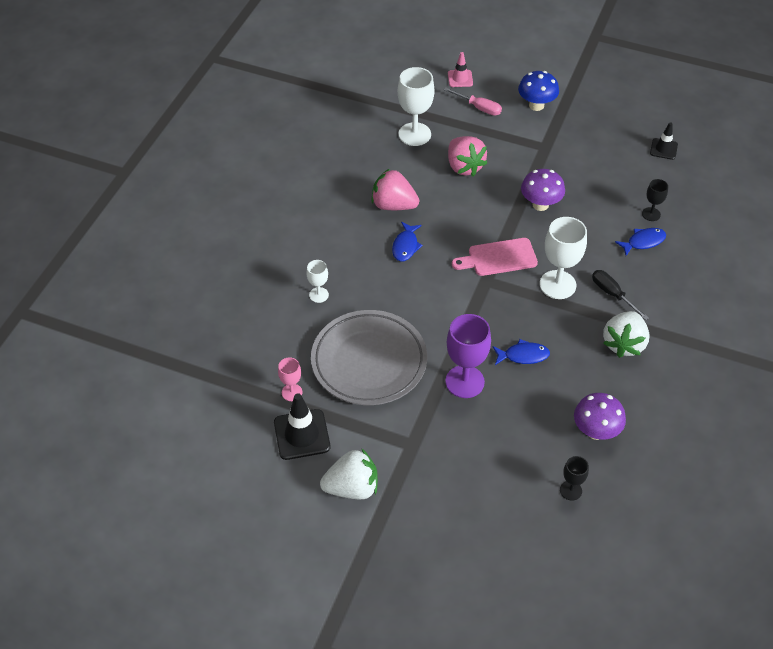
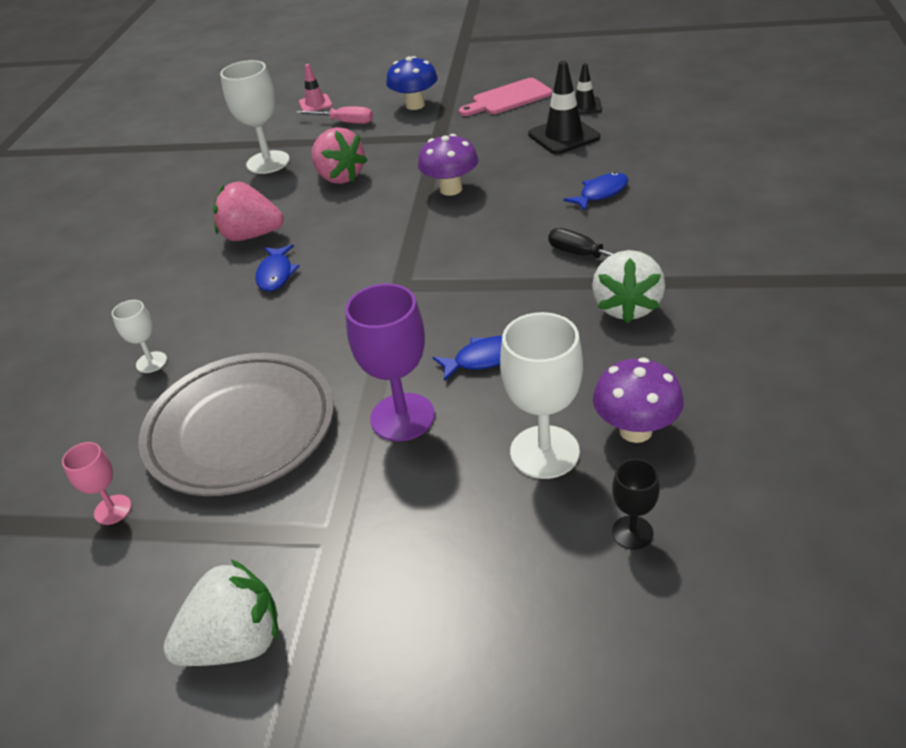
camera: 10 degrees left, 10 degrees down
(302, 434) = (133, 574): black traffic cone -> black traffic cone (563, 136)
(498, 258) = (411, 255): pink cutting board -> pink cutting board (508, 98)
(557, 285) = (504, 264): white goblet -> white goblet (544, 452)
(651, 214) = (597, 165): black goblet -> none

